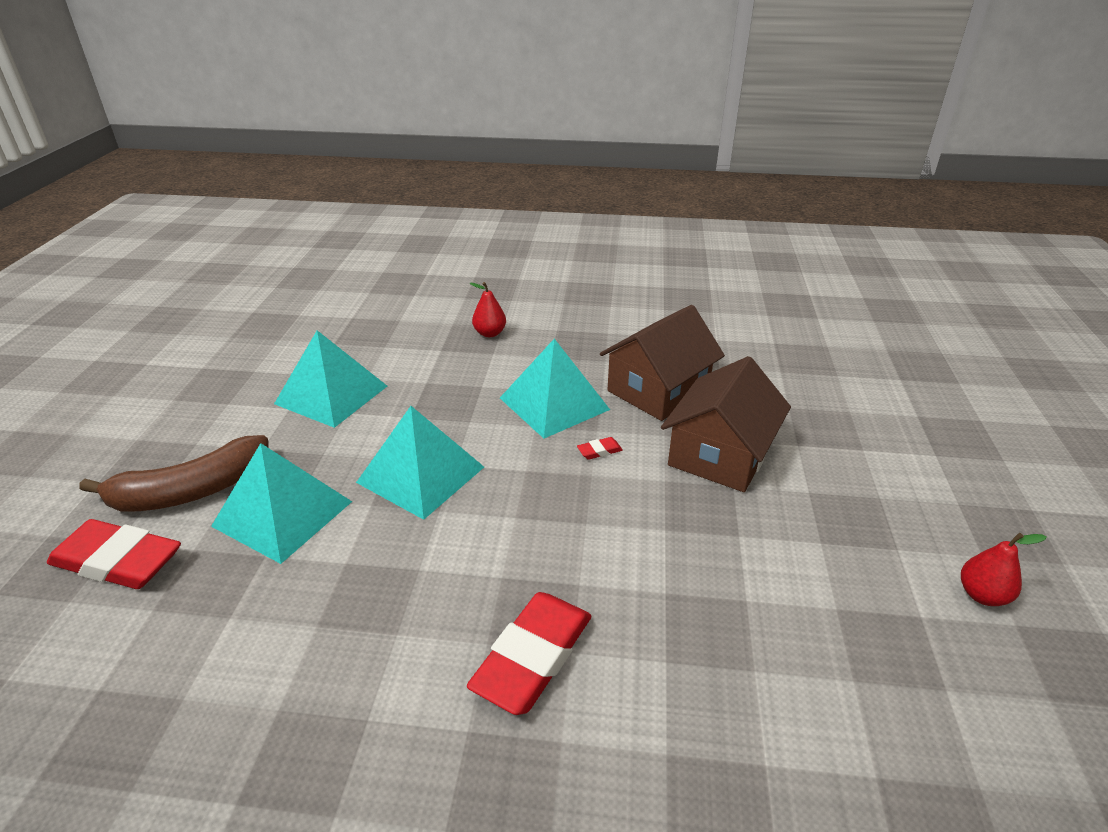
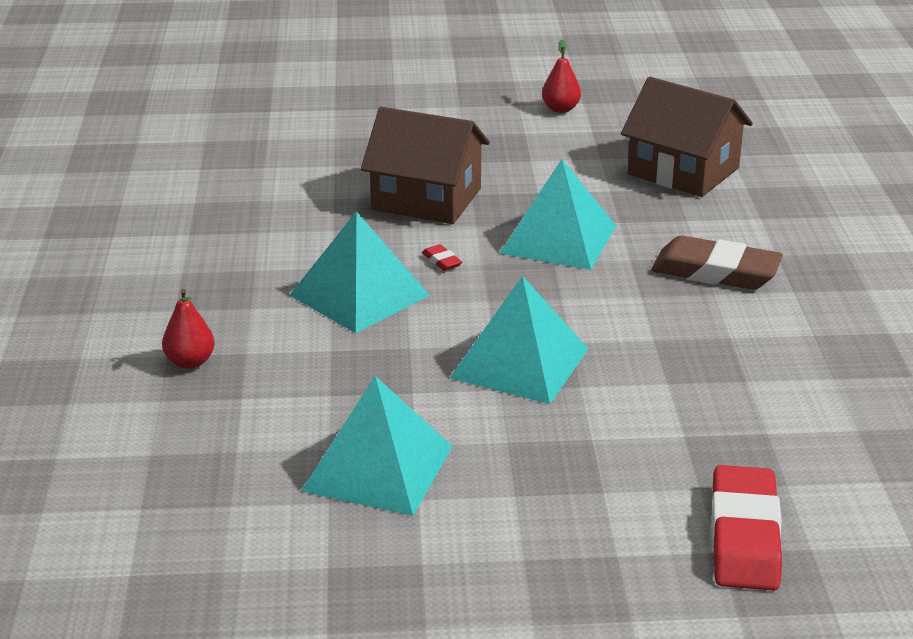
camera: 100 degrees left, 5 degrees down
(191, 491) = (614, 525): brown banana -> none
(282, 513) = (620, 441): turquoise pyramid -> turquoise pyramid (558, 239)
(532, 657) = (715, 272): red eraser -> brown eraser
(658, 390) = (317, 233): brown house -> brown house (683, 171)

